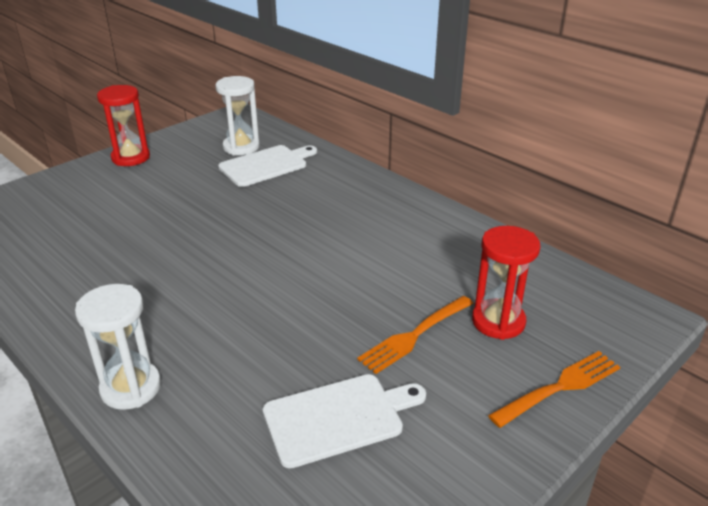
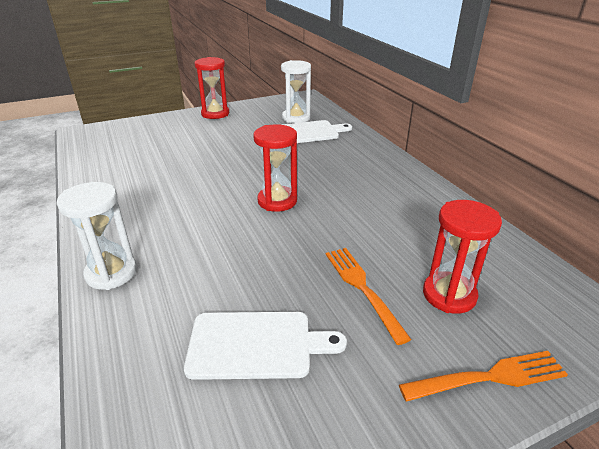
camera: 20 degrees right, 0 degrees up
(276, 260) = (277, 201): none -> red hourglass
(415, 335) = (362, 288): orange fork -> orange fork turned 90 degrees clockwise

